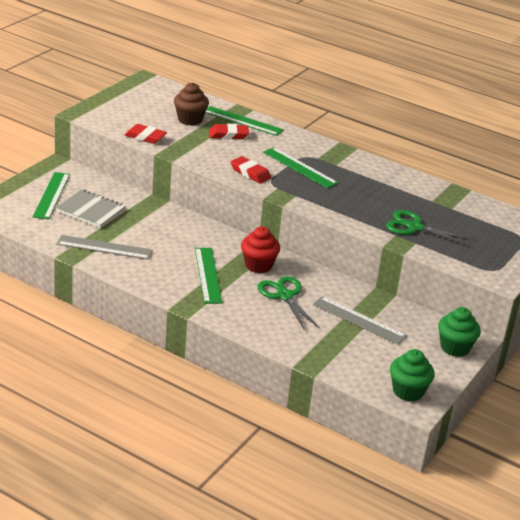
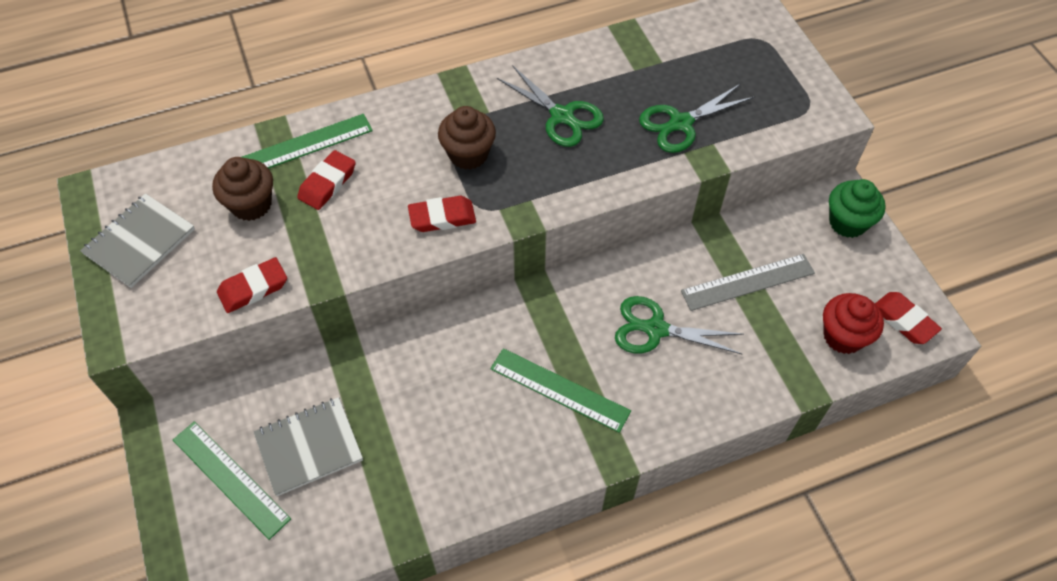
camera: 50 degrees left, 25 degrees up
(104, 247) = (413, 482): grey ruler -> none
(134, 100) = (139, 242): none -> grey notebook
(258, 265) = (574, 318): red cupcake -> red cupcake (843, 336)
(299, 167) = (468, 154): green ruler -> brown cupcake
(365, 187) = (562, 116): none -> green scissors
(408, 391) = (904, 320): green cupcake -> red eraser

